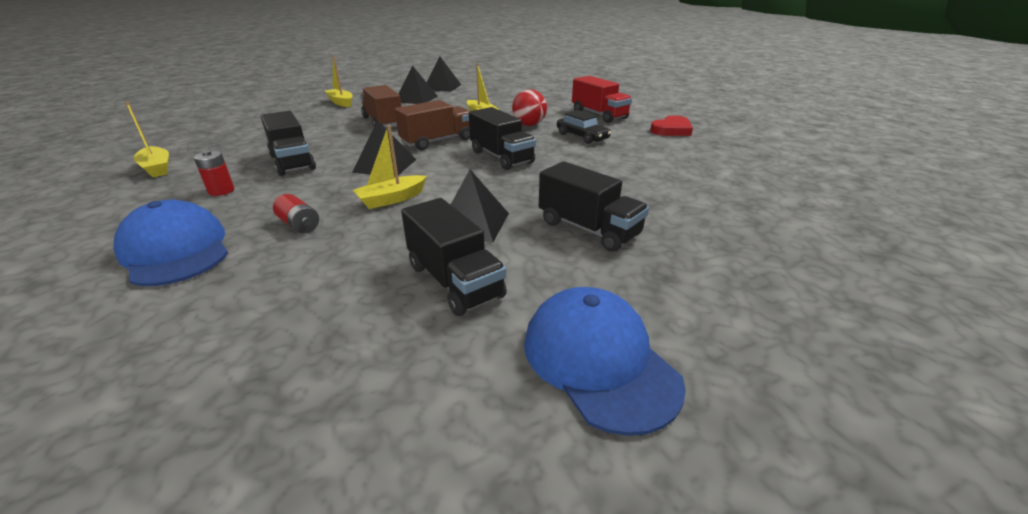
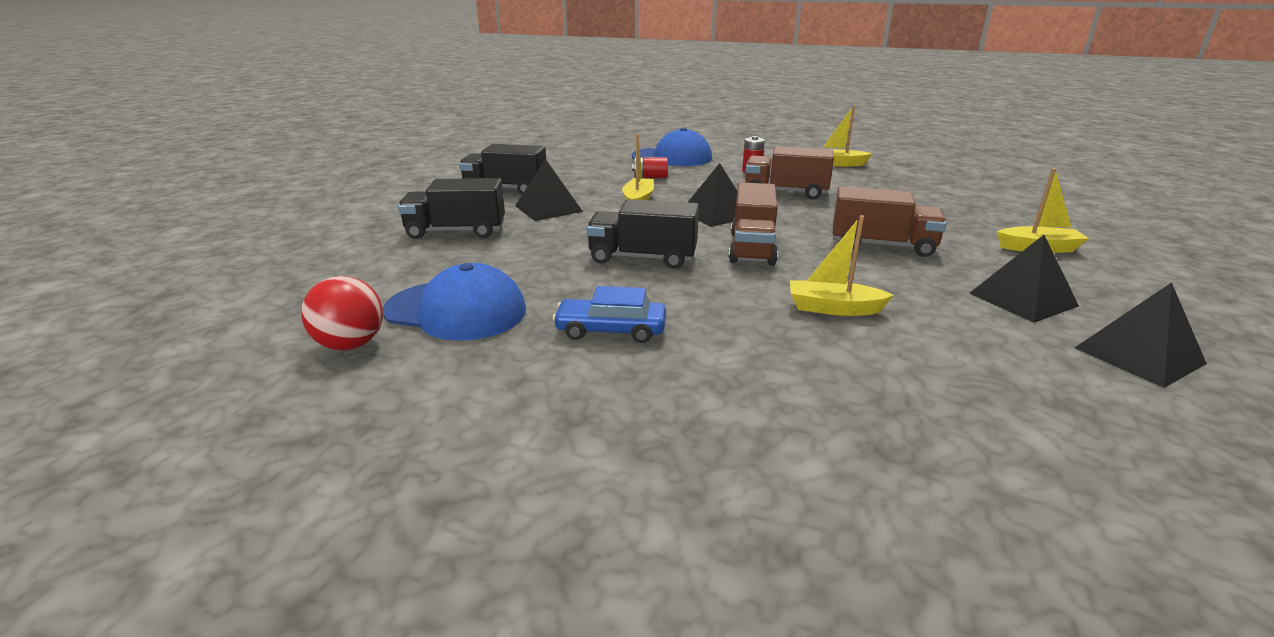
camera: 135 degrees right, 5 degrees down
(292, 162) = (785, 192): black truck -> brown truck
(529, 125) = (728, 320): red ball -> red ball (351, 345)
(582, 136) = (611, 330): black car -> blue car
(598, 360) = (393, 192): blue cap -> blue cap (456, 311)
(599, 115) = (679, 413): red truck -> none
(671, 130) = (475, 429): red heart -> none

